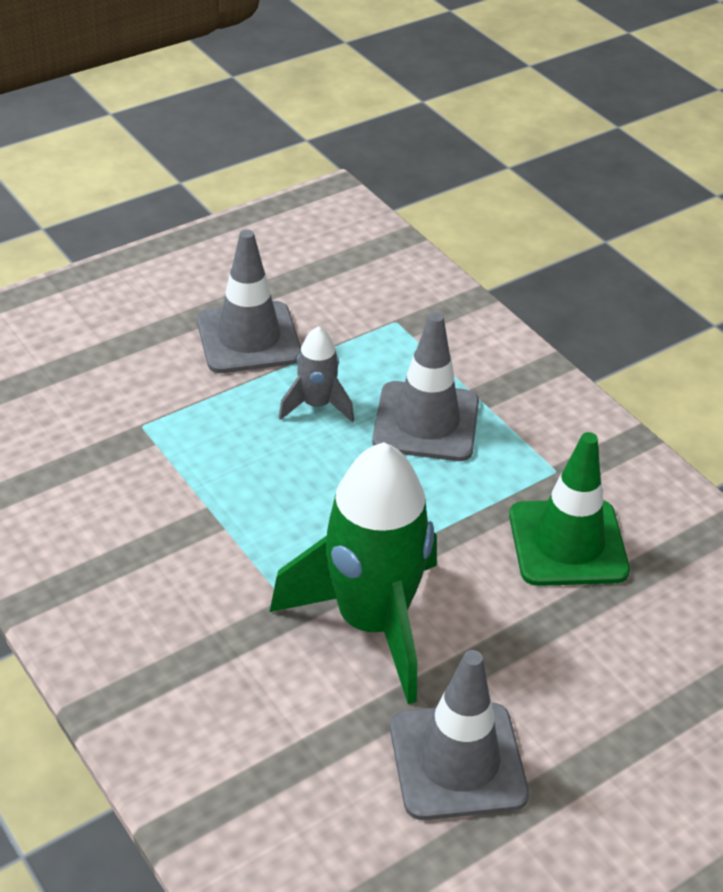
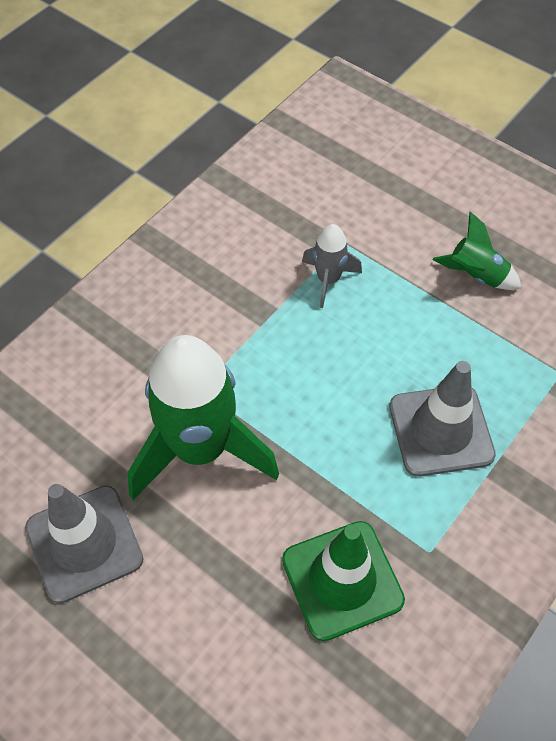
camera: 75 degrees right, 15 degrees up
(249, 338) = (476, 276): grey traffic cone -> green rocket
(316, 405) = (420, 345): grey rocket -> grey rocket (328, 280)

